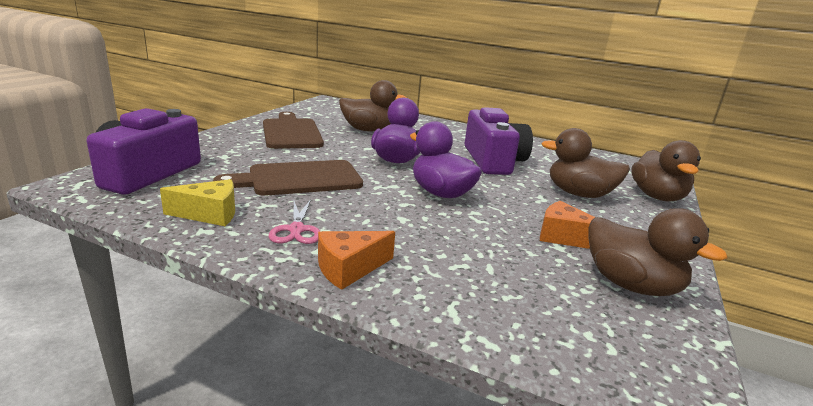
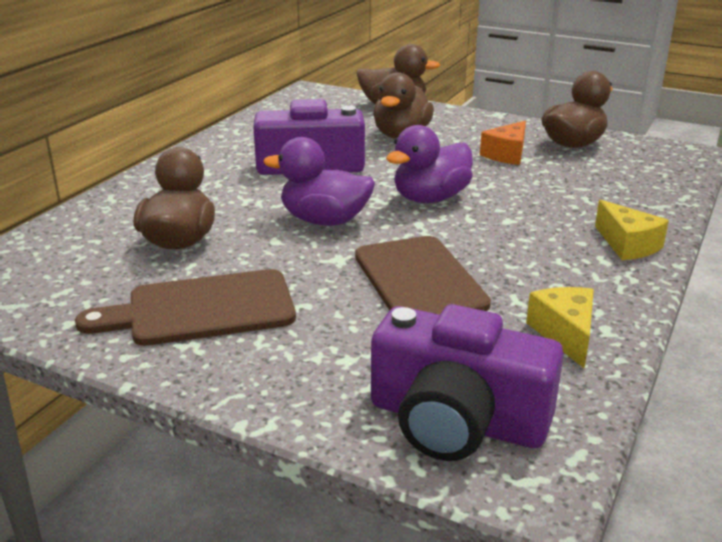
camera: 85 degrees left, 5 degrees up
(296, 230) = (570, 275): pink scissors -> none
(349, 268) = (627, 245): orange cheese -> yellow cheese

